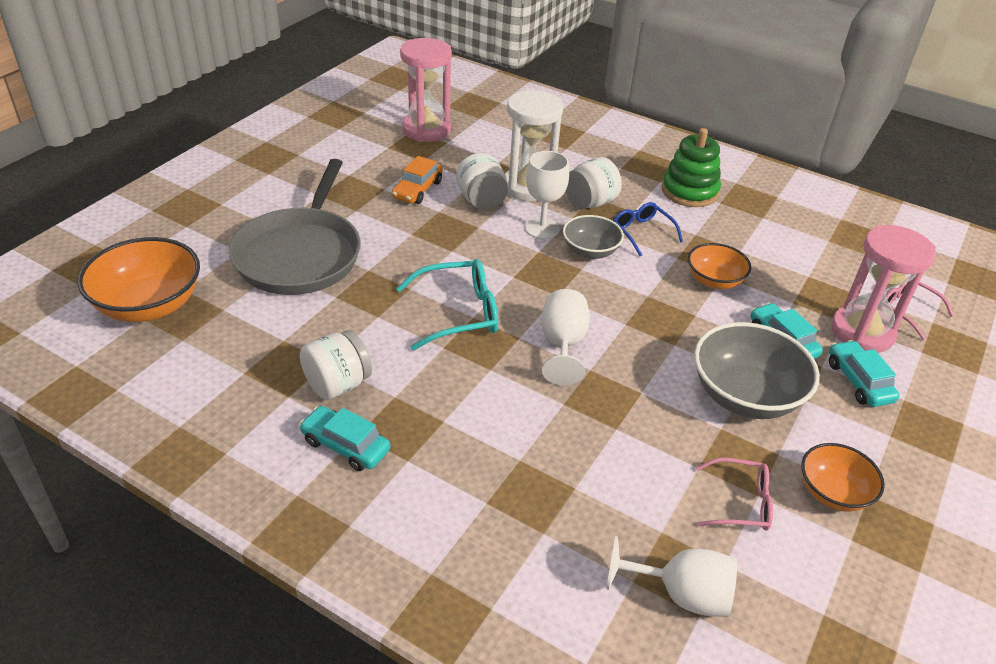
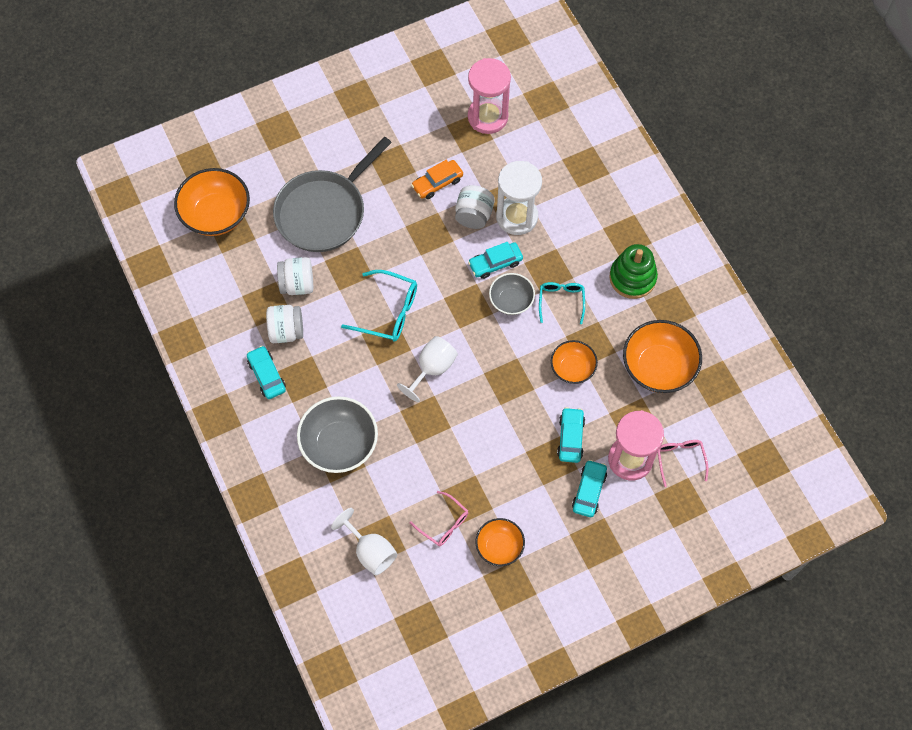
camera: 35 degrees right, 25 degrees up
(542, 228) = (495, 263): white goblet -> turquoise car
(590, 202) = (549, 254): white jar -> white jar (297, 284)
(642, 233) = (561, 302): blue glasses -> turquoise glasses
(745, 396) = (509, 462): grey bowl -> grey bowl (339, 444)
(793, 246) = (658, 367): none -> orange bowl

